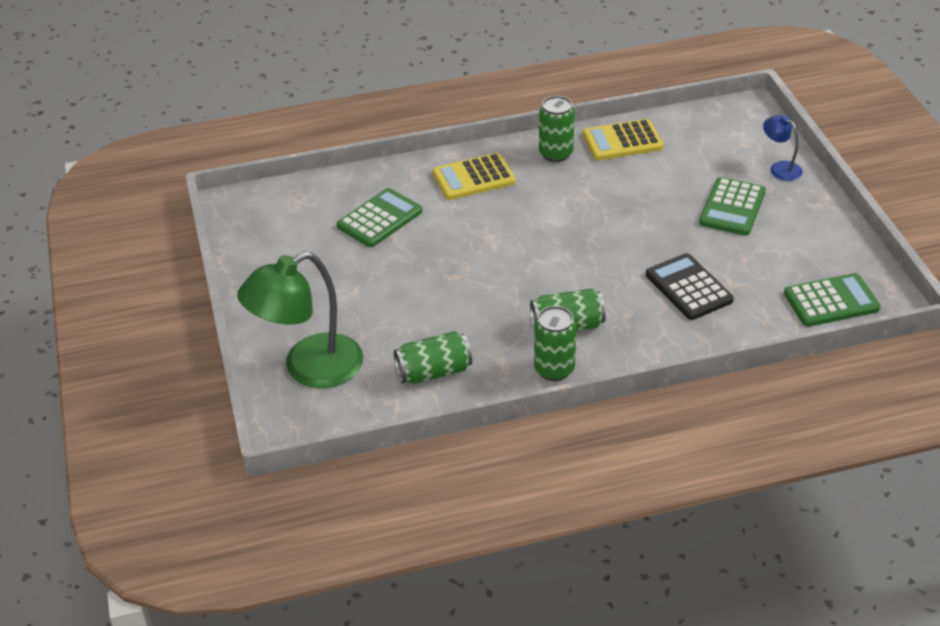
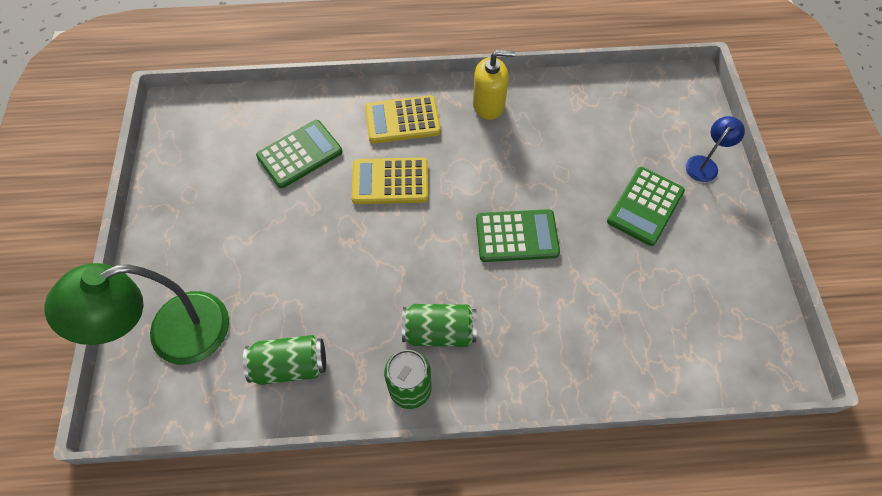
camera: 10 degrees right, 20 degrees up
(556, 154) = (488, 105): green can -> yellow soap dispenser
(622, 141) = (556, 101): yellow calculator -> yellow calculator (390, 181)
(688, 287) = (575, 305): black calculator -> none
(780, 168) = (705, 164): blue lamp -> blue lamp turned 75 degrees clockwise
(831, 301) = (720, 356): green calculator -> green calculator (517, 236)

